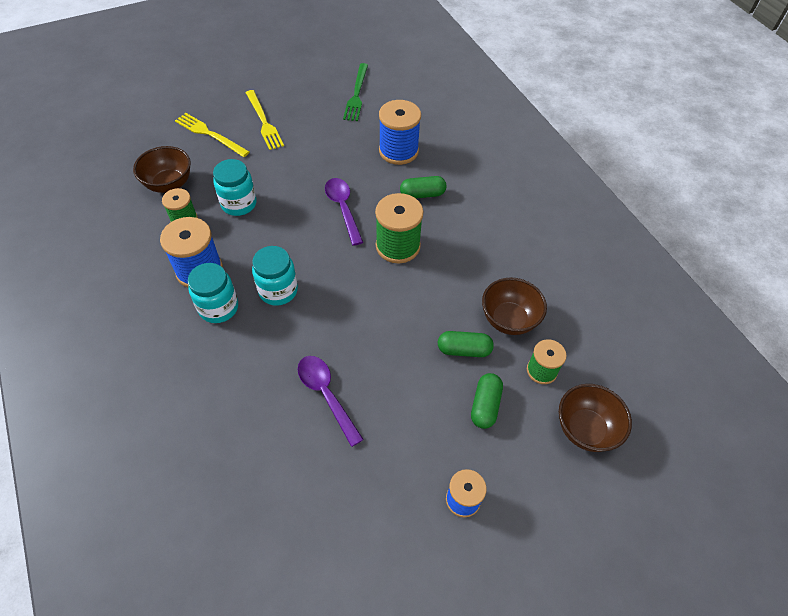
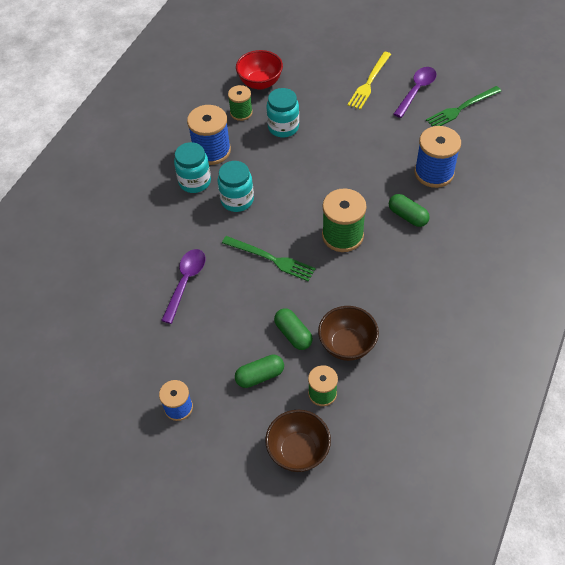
camera: 55 degrees right, 0 degrees up
(169, 184) = (260, 83): brown bowl -> red bowl
(210, 134) = (324, 66): yellow fork -> none
(343, 208) = (341, 182): purple spoon -> purple spoon (416, 90)
(369, 311) = (271, 259): none -> green fork

